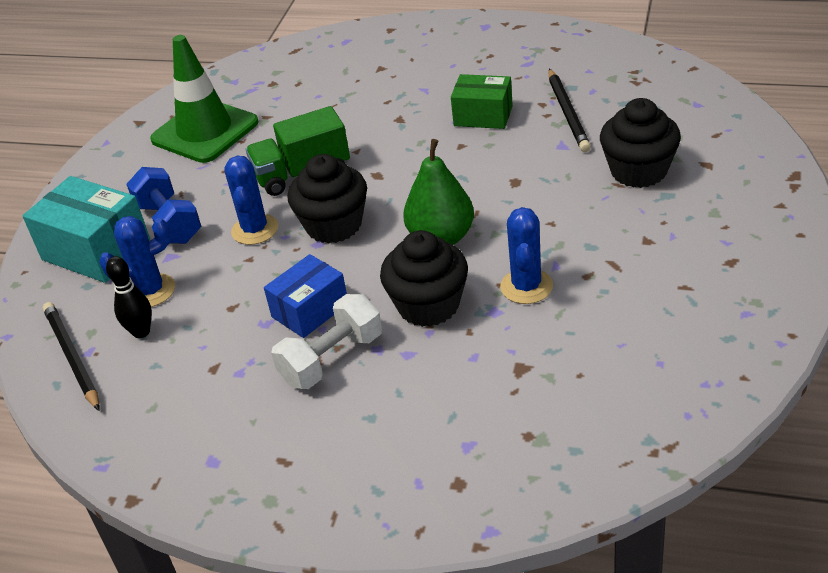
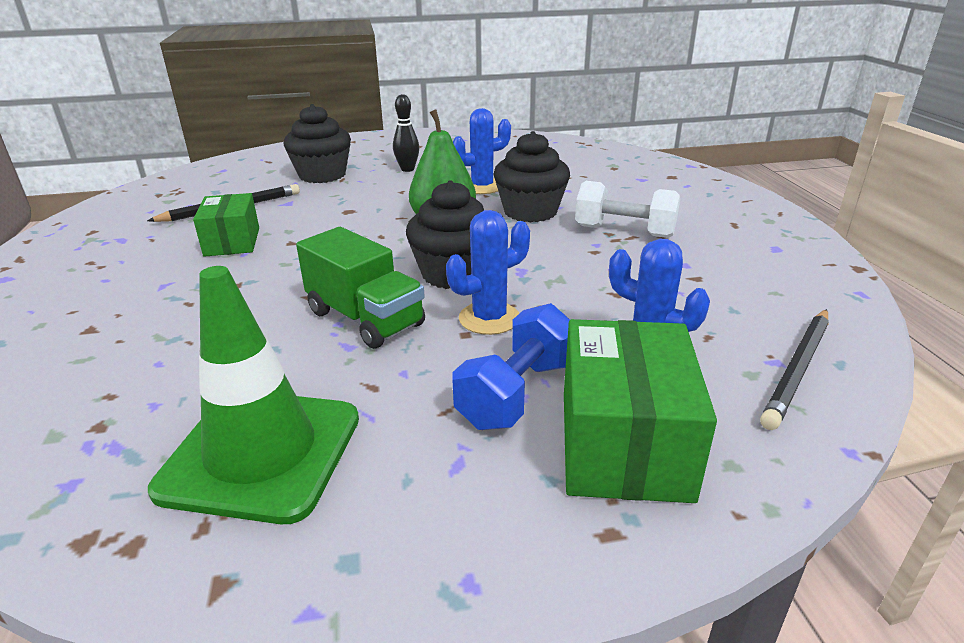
camera: 120 degrees left, 10 degrees down
(96, 250) = (624, 443): turquoise box -> green box
(141, 332) = (708, 335): black bowling pin -> black bowling pin (407, 169)
(310, 310) = (581, 254): blue box -> none

